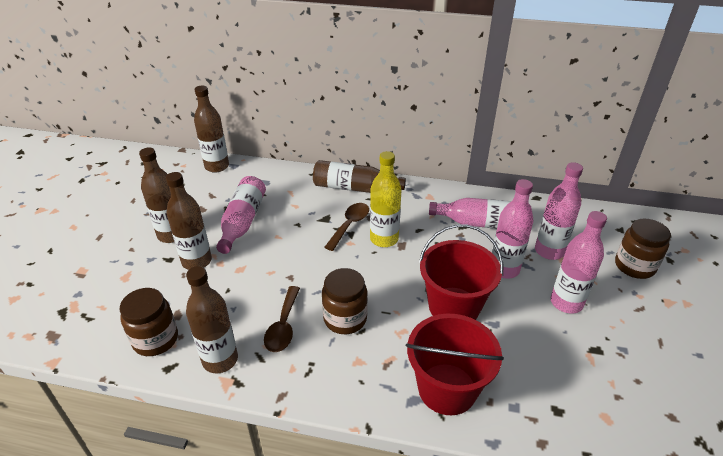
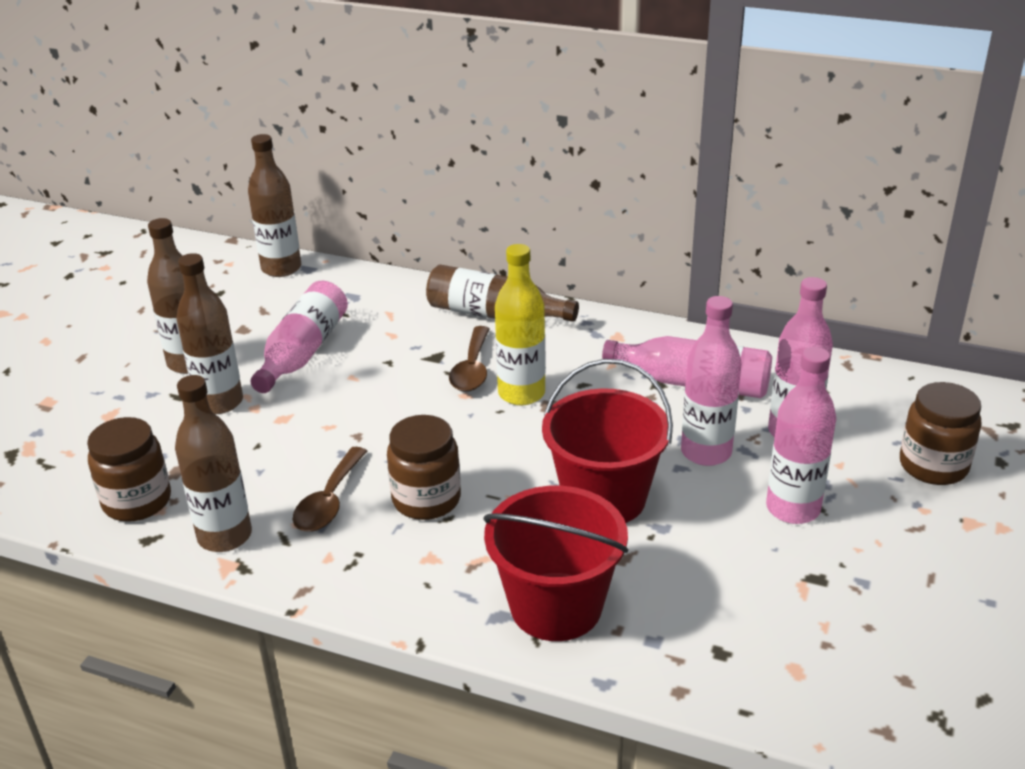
camera: 10 degrees right, 5 degrees down
(350, 225) = (472, 369): brown spoon -> brown spoon turned 150 degrees clockwise

